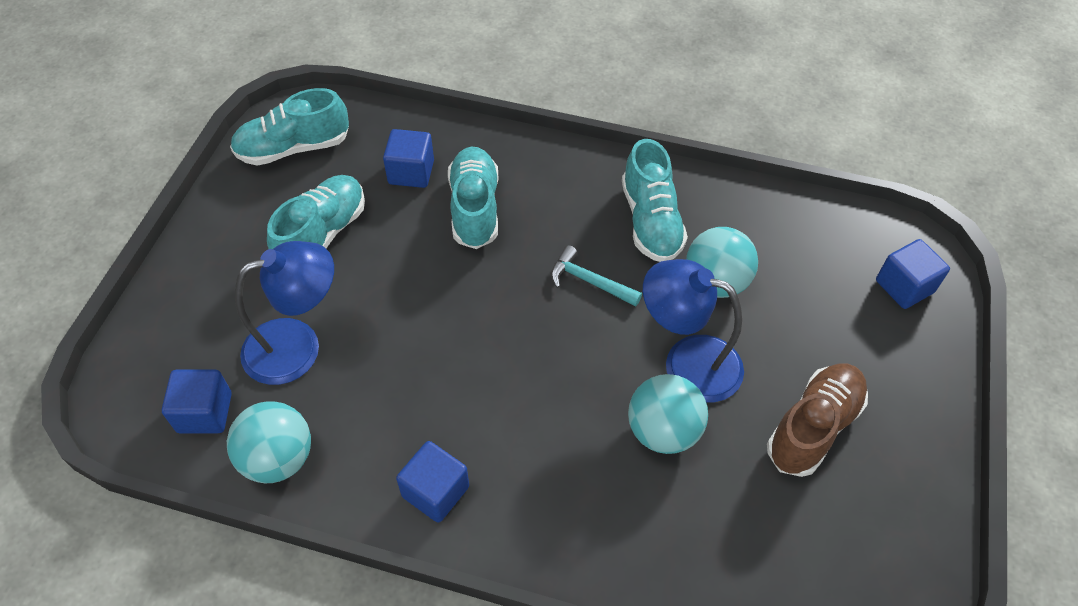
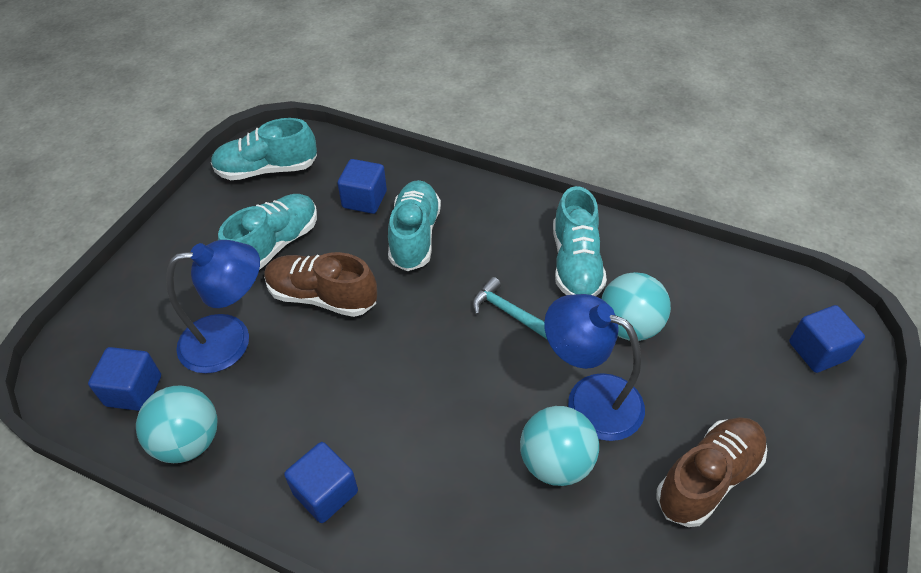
camera: 10 degrees right, 5 degrees down
(388, 286) = (322, 297): none -> brown shoe

